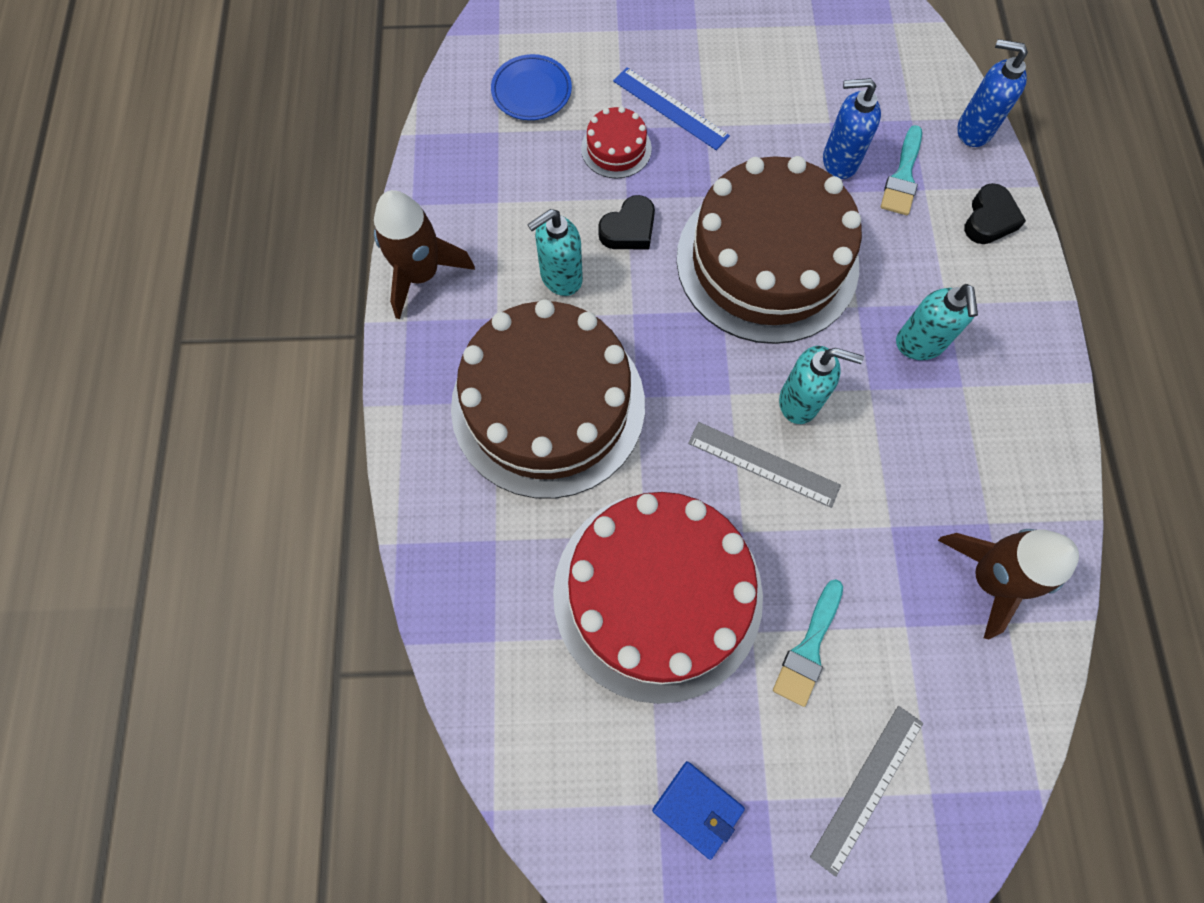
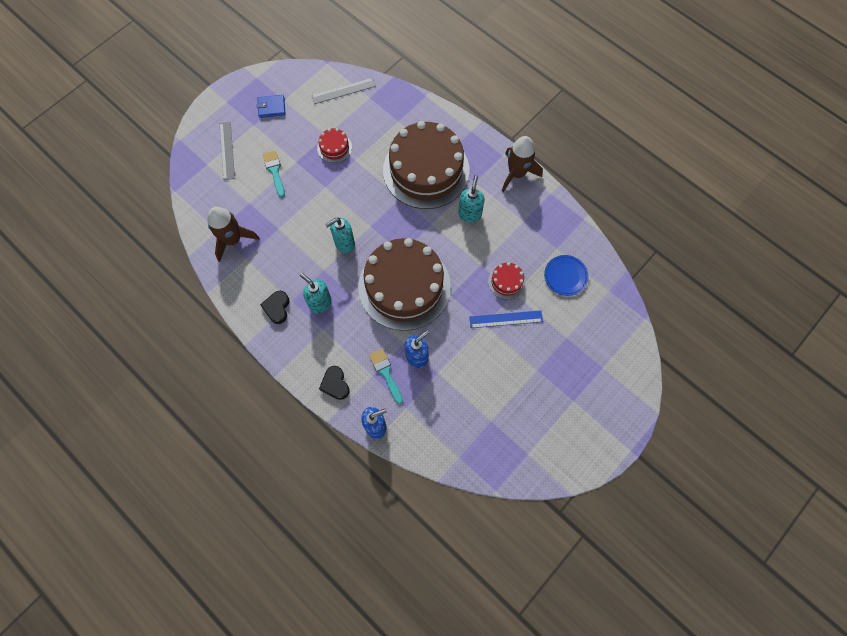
camera: 135 degrees right, 0 degrees up
(629, 229) = (466, 253): black heart -> black heart (277, 308)
(657, 594) = (334, 147): red cake -> red cake, size x0.41
(763, 464) = (337, 212): grey ruler -> grey ruler (343, 91)

